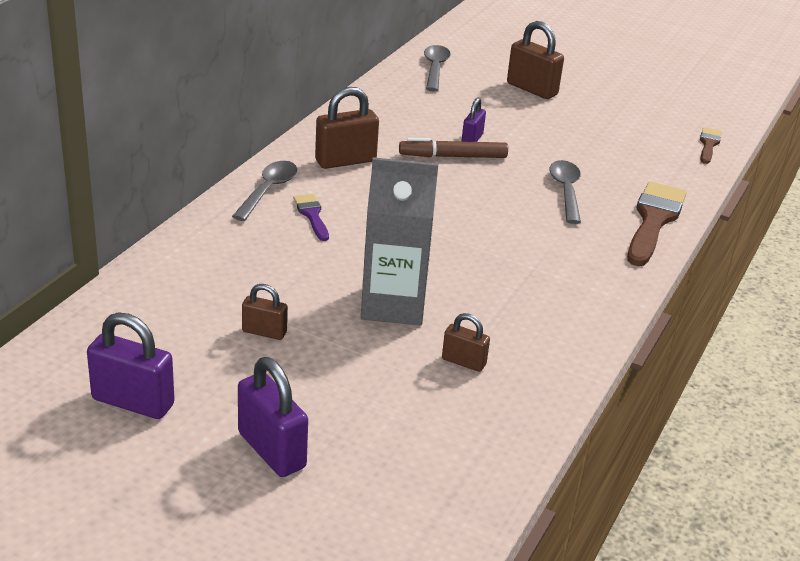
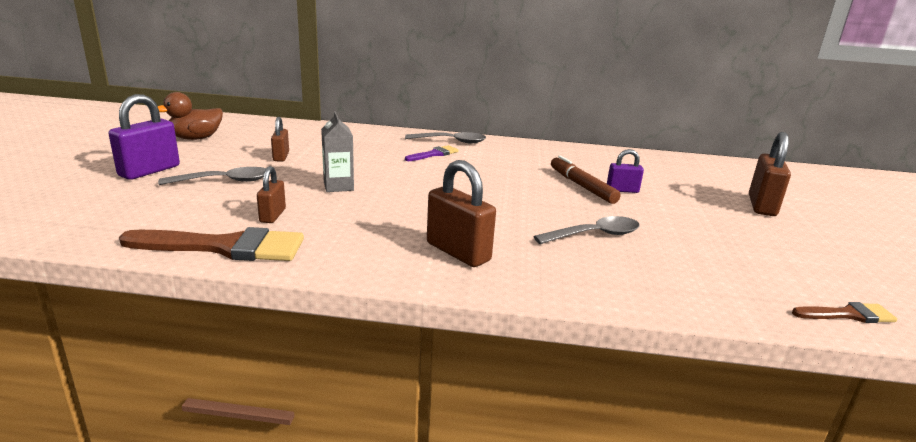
camera: 70 degrees right, 10 degrees down
(133, 402) = (196, 138): purple padlock -> brown duck
(345, 161) = (520, 156): brown padlock -> brown padlock (458, 252)
(393, 304) = (338, 186): grey carton -> grey carton, size x0.55
(435, 68) = (715, 168): grey spoon -> grey spoon (224, 181)
(653, 221) = (602, 286): brown brush -> brown brush (224, 247)

